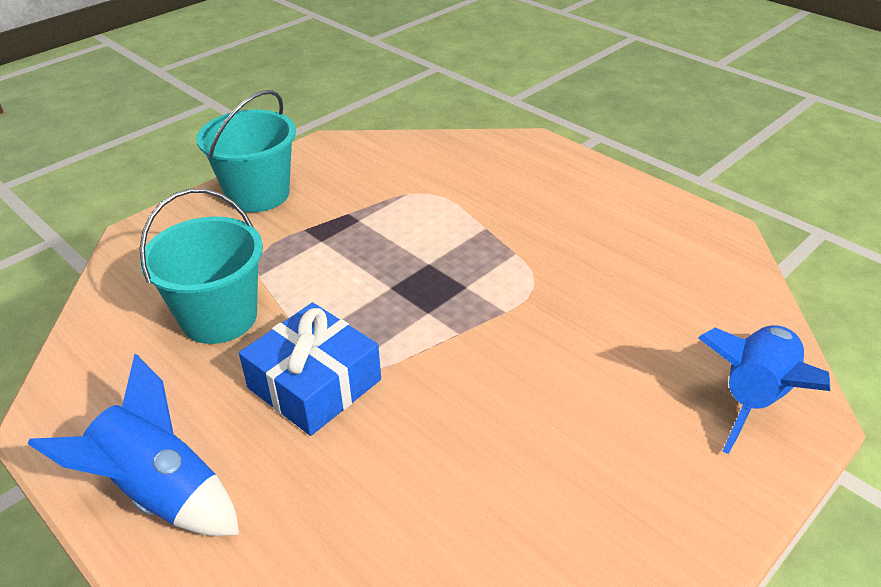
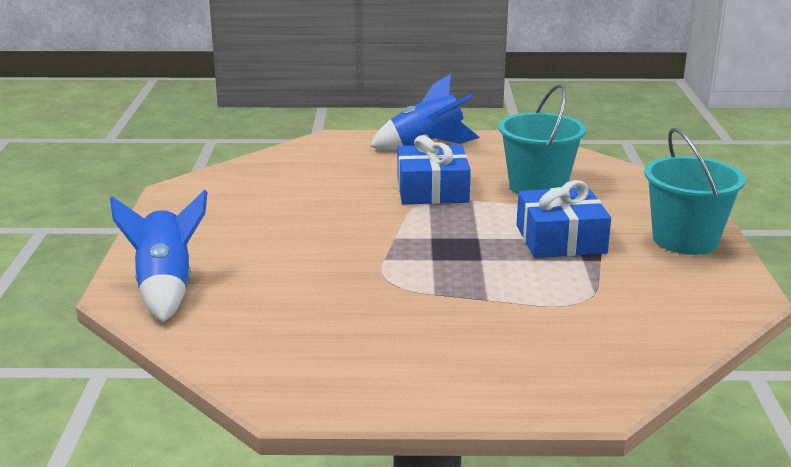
camera: 135 degrees right, 15 degrees down
(334, 246) = (560, 239): none -> blue gift

